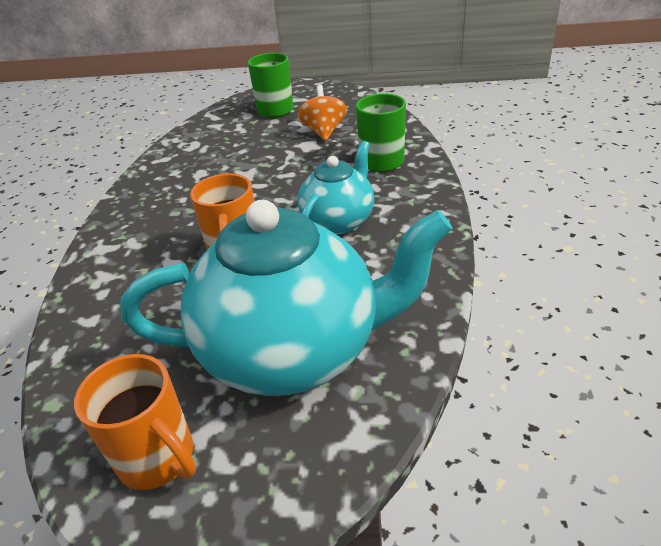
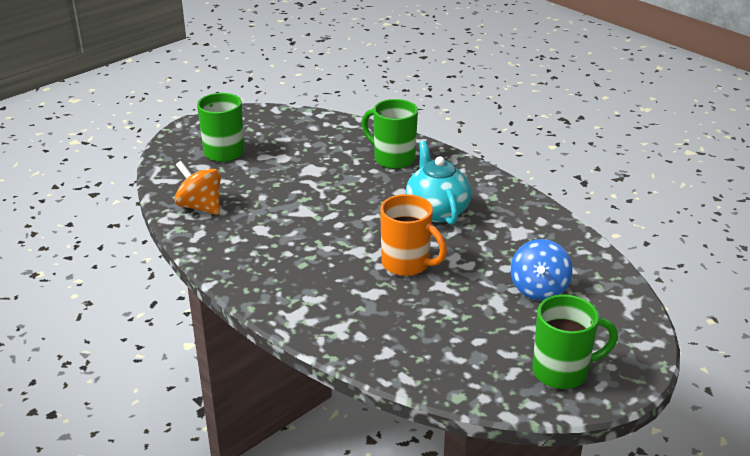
camera: 50 degrees left, 5 degrees down
(158, 458) = (562, 372): orange mug -> green mug
(294, 350) = (539, 289): turquoise teapot -> blue spinning top
(324, 132) = (306, 154): orange spinning top -> orange spinning top (200, 207)

